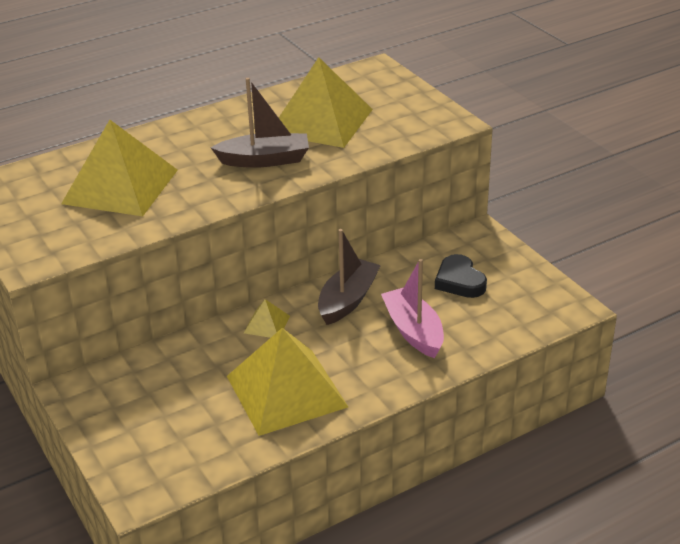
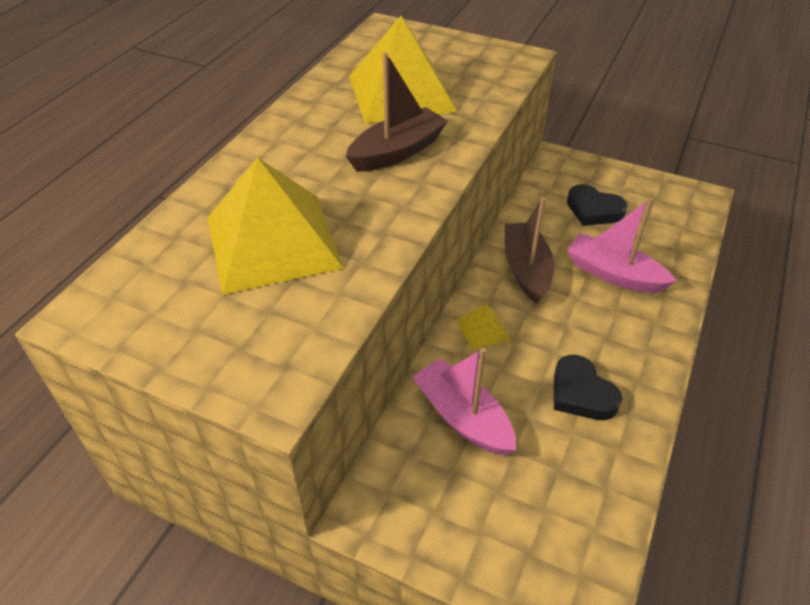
camera: 35 degrees left, 10 degrees up
(190, 368) = (463, 417): none -> pink boat
(286, 391) = (581, 393): yellow pyramid -> black heart

